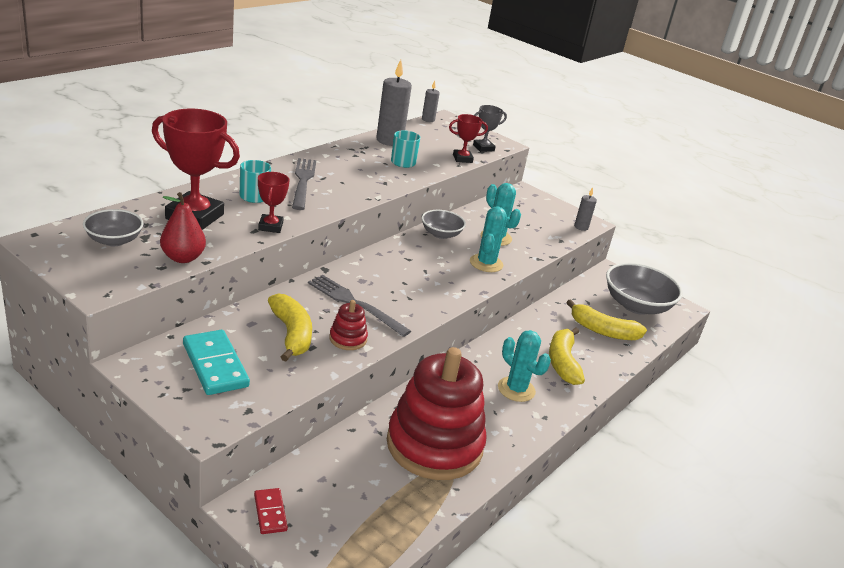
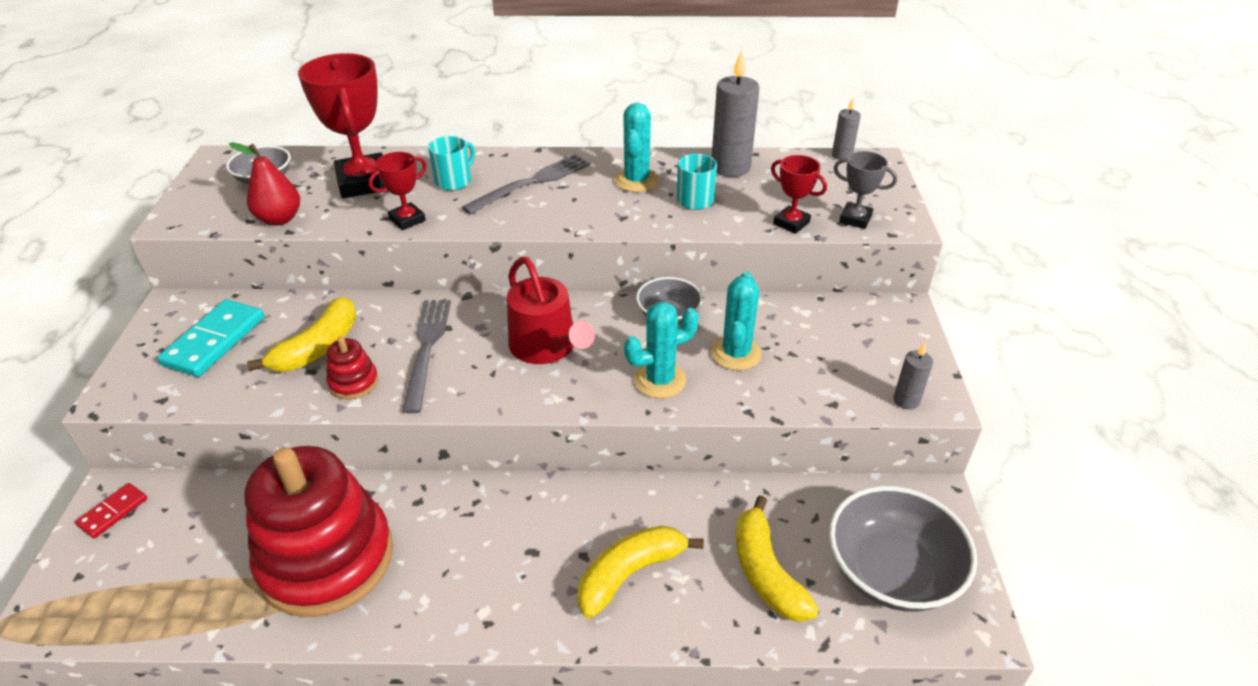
camera: 55 degrees right, 10 degrees up
(412, 274) = (546, 347): none -> red watering can
(516, 389) = (513, 564): turquoise cactus -> turquoise cactus (636, 180)

